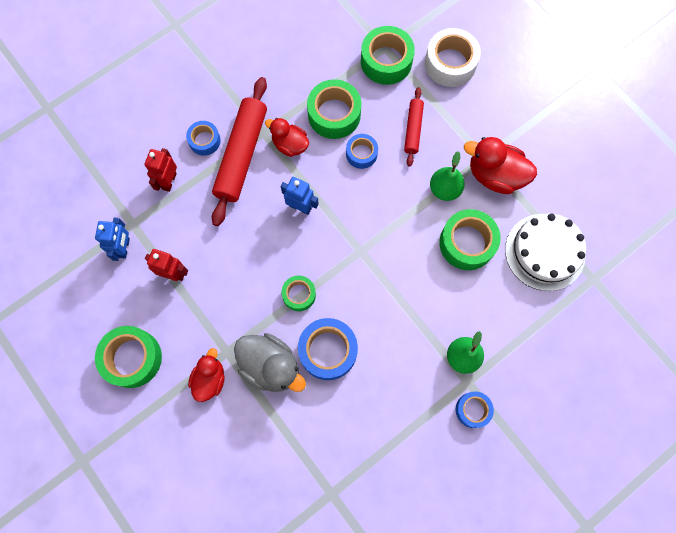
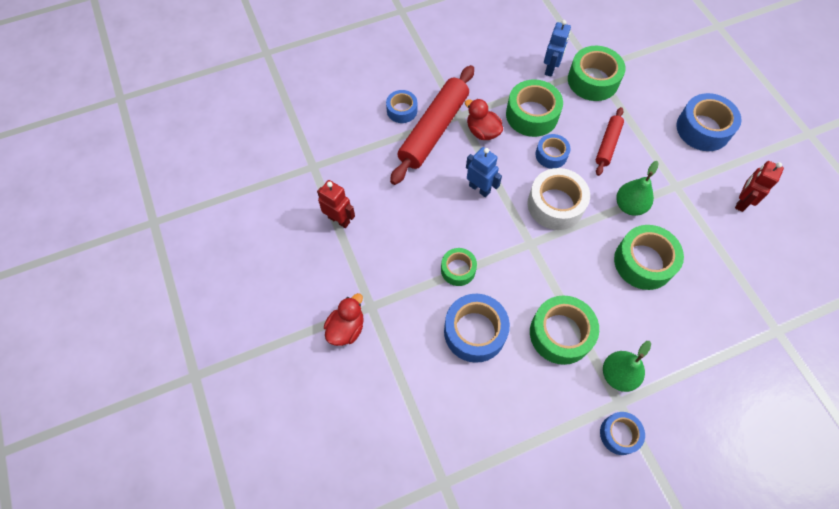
camera: 15 degrees right, 10 degrees down
(124, 248) = (299, 185): blue robot -> blue robot (550, 69)
(132, 358) = (275, 288): green tape -> green tape (560, 333)
(169, 181) = (358, 137): red robot -> red robot (741, 202)
(270, 366) = (411, 332): grey duck -> none
(450, 63) = (656, 95): white tape -> white tape (555, 205)
(495, 175) = (684, 205): red duck -> none
(500, 90) = (703, 129): none -> blue tape
(545, 252) = (727, 290): white cake -> none

